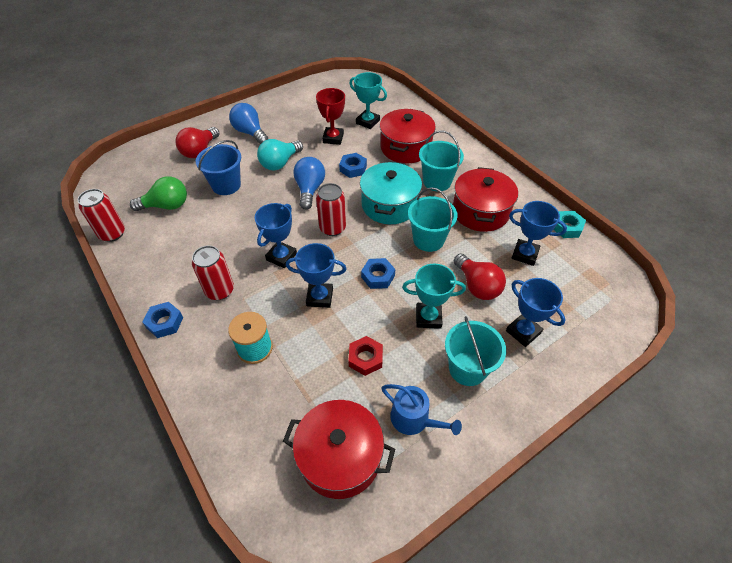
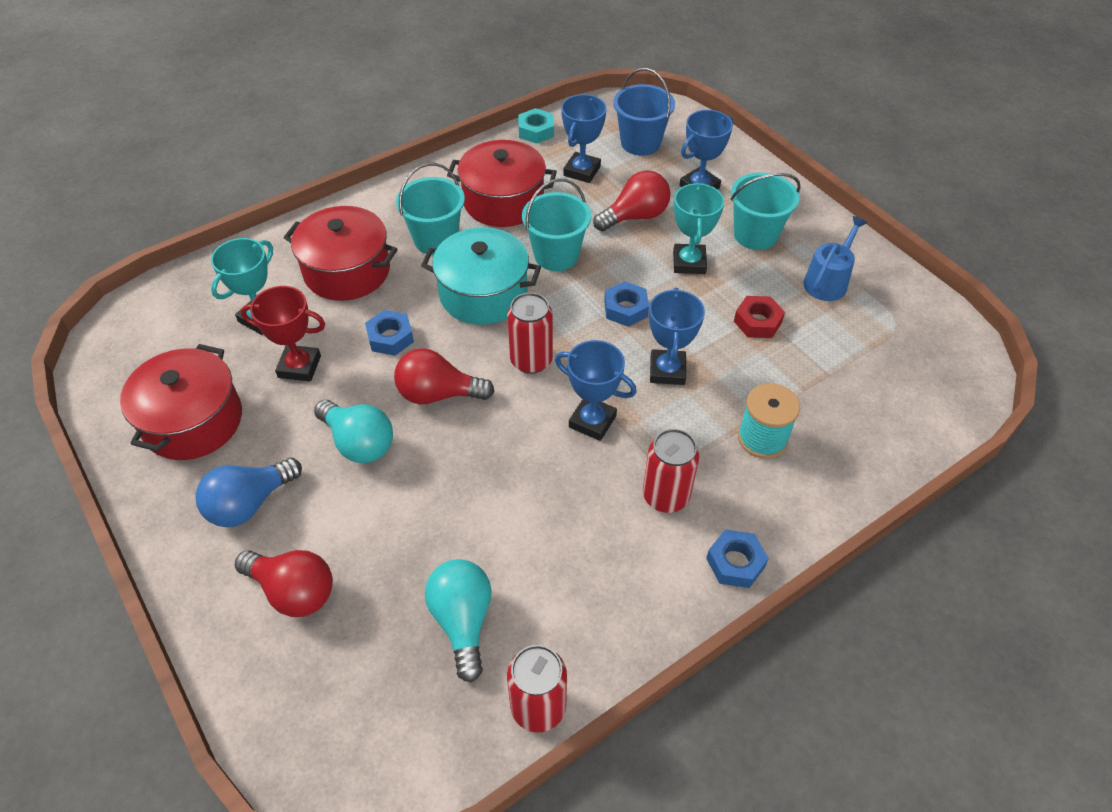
camera: 90 degrees left, 0 degrees up
(166, 206) = (463, 621): green light bulb -> turquoise light bulb
(226, 185) = (412, 524): blue bucket -> blue bucket (640, 143)
(310, 189) = (438, 394): blue light bulb -> red light bulb
(340, 457) = (887, 343): red pot -> red pot (193, 421)

